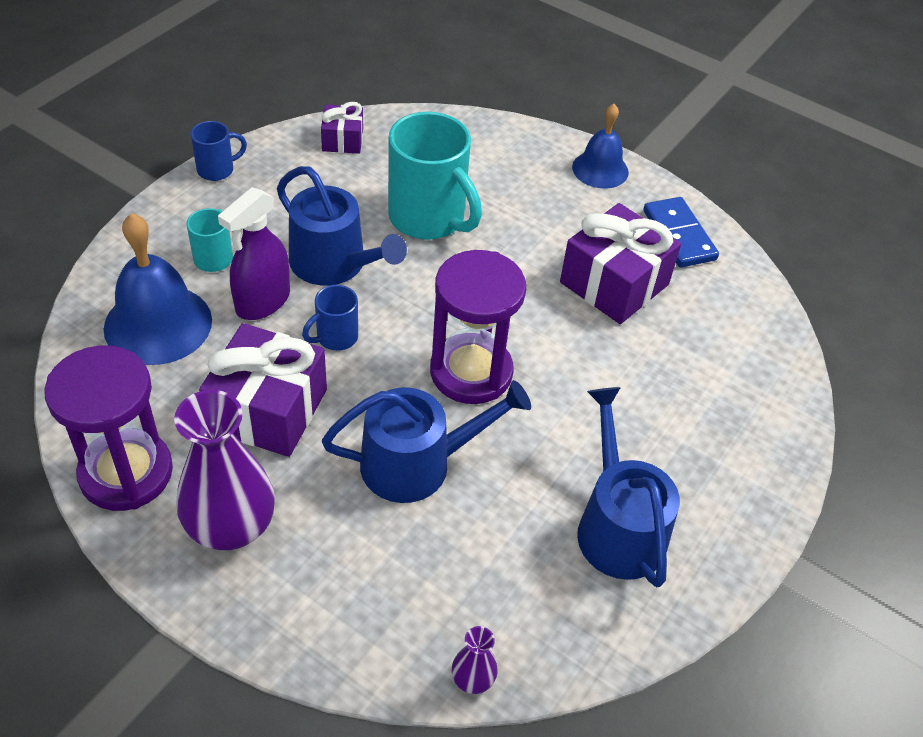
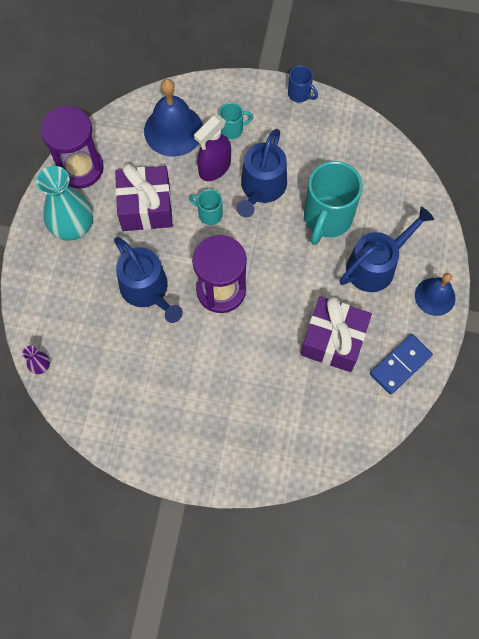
camera: 70 degrees right, 20 degrees up
(231, 526) = (72, 226): purple vase -> turquoise vase
(262, 302) = (214, 168): purple spray bottle -> purple spray bottle turned 60 degrees counterclockwise
(335, 337) = (209, 214): blue mug -> turquoise mug
(342, 140) = (366, 142): purple gift -> none
(617, 526) = (155, 402): blue watering can -> blue watering can (376, 265)

